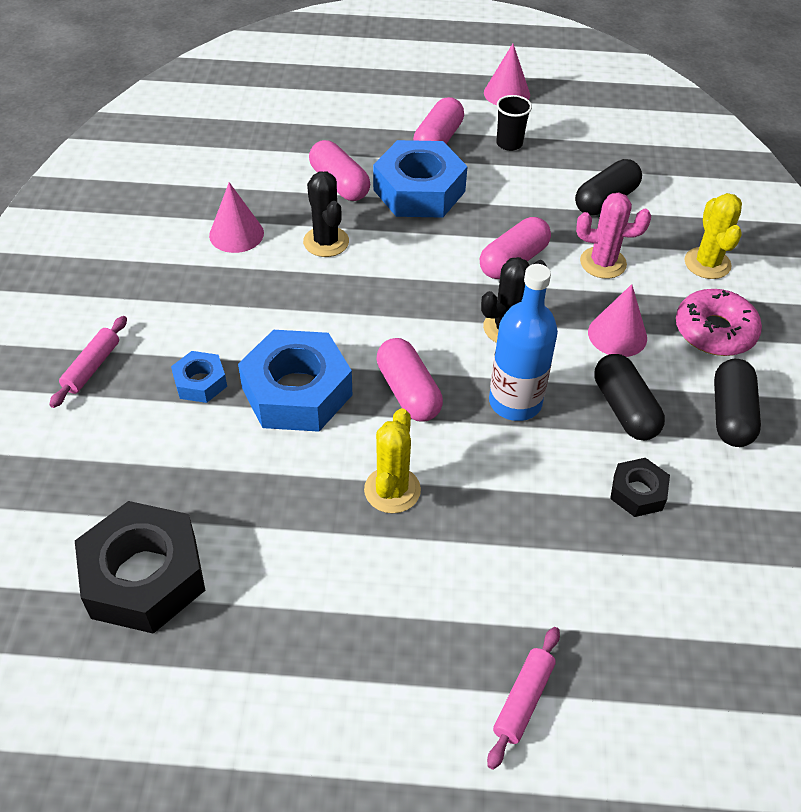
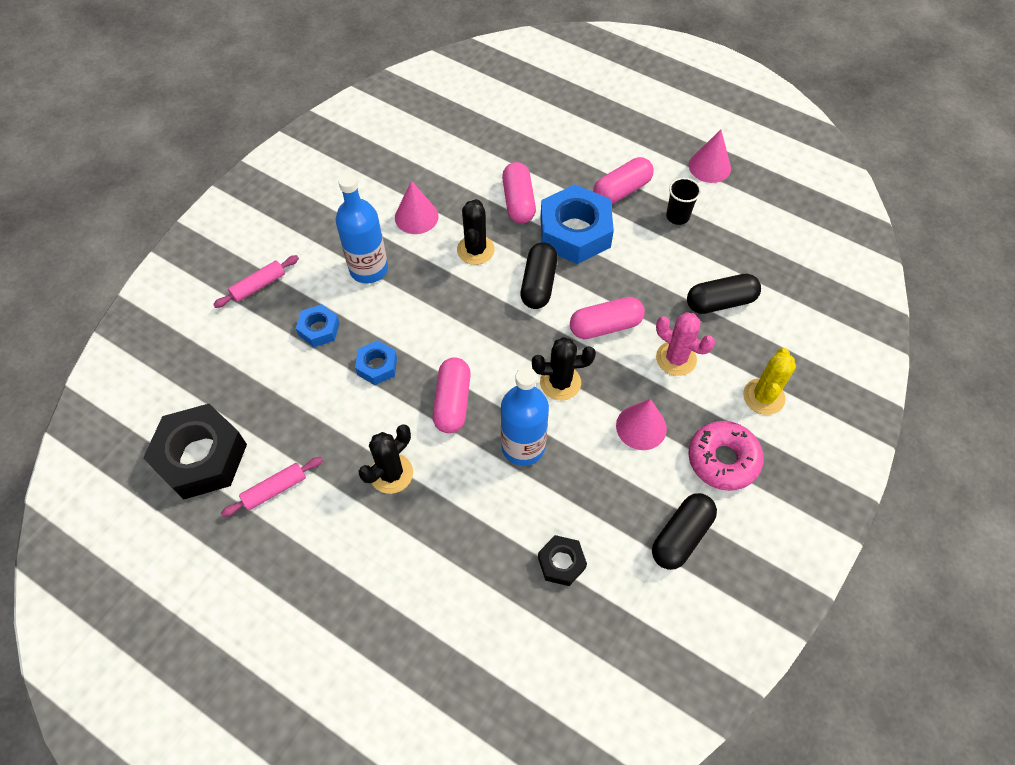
camera: 30 degrees right, 10 degrees up
(217, 302) = (368, 269): none -> blue bottle
(297, 391) = (377, 366): blue nut -> blue nut, size x0.50
(392, 490) = (391, 473): yellow cactus -> black cactus
(523, 700) = (374, 670): pink rolling pin -> pink rolling pin (275, 489)
(624, 409) = (601, 491): black capsule -> black capsule (538, 284)

